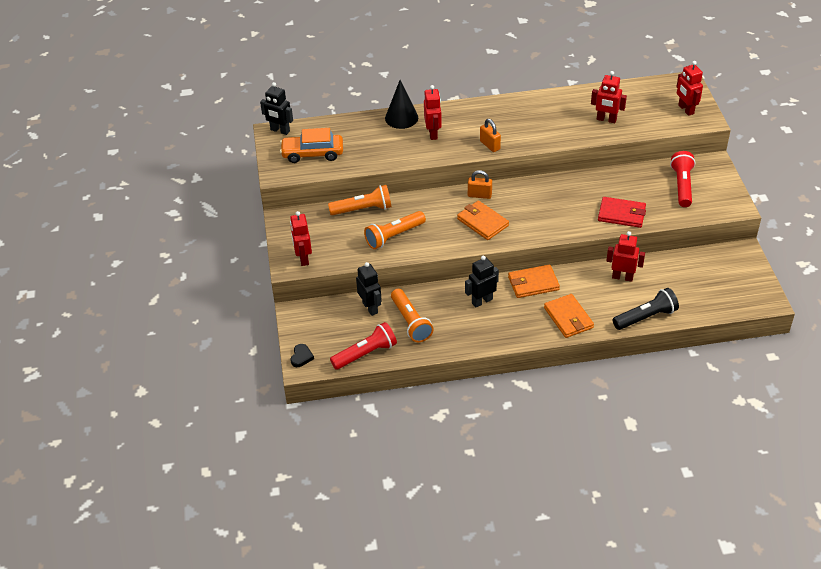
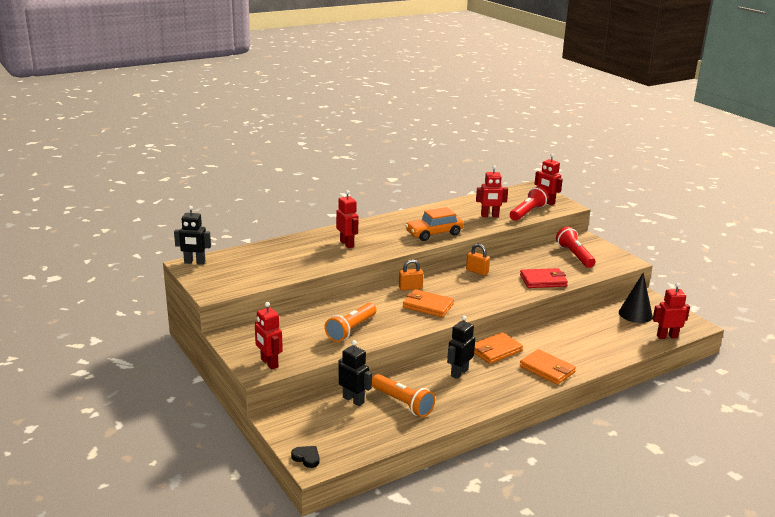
camera: 25 degrees left, 20 degrees down
(301, 357) = (306, 458): black heart -> black heart turned 45 degrees counterclockwise
(312, 153) = (239, 273): orange car -> orange car (434, 233)
(363, 209) = (306, 315): orange flashlight -> none
(366, 354) = (374, 439): red flashlight -> red flashlight (527, 212)
(401, 118) = (310, 238): black cone -> black cone (635, 314)
(490, 145) = (404, 244): orange padlock -> orange padlock (477, 271)
(622, 277) = (568, 331): red robot -> red robot (667, 336)
(646, 317) = (612, 355): black flashlight -> none

